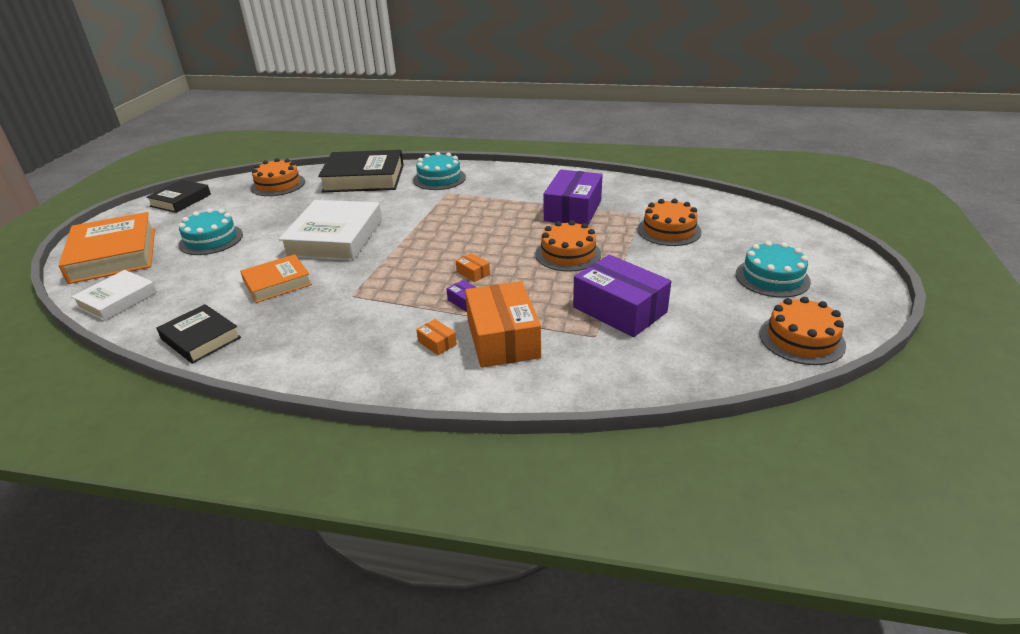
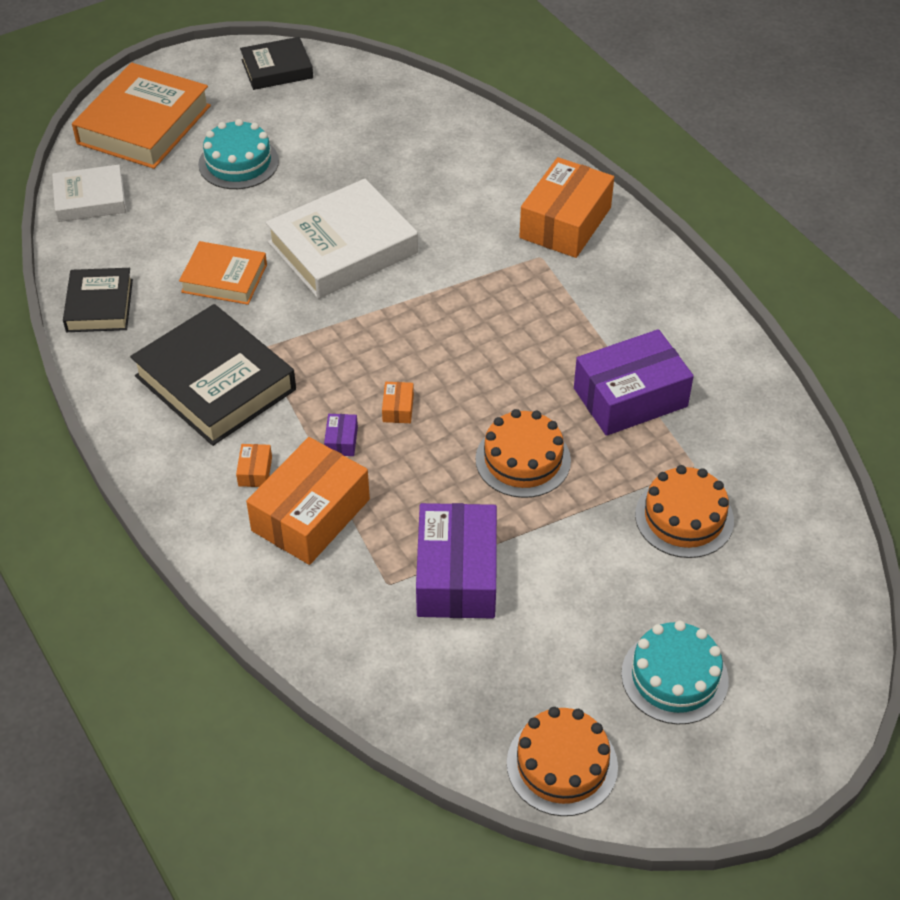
camera: 45 degrees right, 15 degrees up
(278, 185) = (391, 107): orange cake -> none
(364, 178) = (488, 160): black book -> black book (215, 383)
(439, 179) = (565, 223): turquoise cake -> orange box

